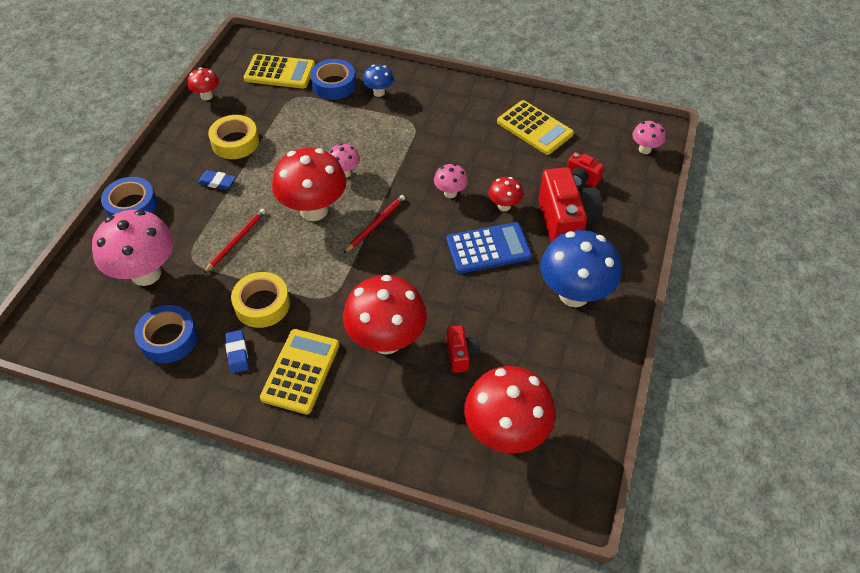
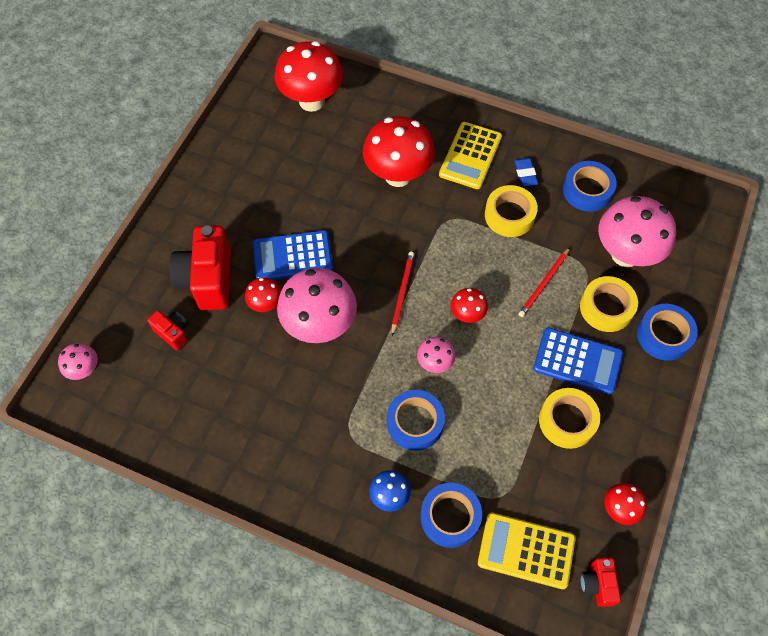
camera: 175 degrees left, 10 degrees up
(179, 225) = (606, 308): none -> yellow tape
(217, 182) = (577, 361): blue eraser -> blue calculator
(314, 210) = (467, 315): red mushroom -> red mushroom, size x0.48
(361, 133) = (415, 423): none -> blue tape
(376, 224) = (402, 292): red pencil -> red pencil turned 150 degrees clockwise
(450, 193) = (320, 326): pink mushroom -> pink mushroom, size x2.07
(461, 355) = (336, 159): red camera -> red camera (597, 584)
(534, 128) = (202, 414): yellow calculator -> none
(574, 294) = (224, 204): blue mushroom -> none

